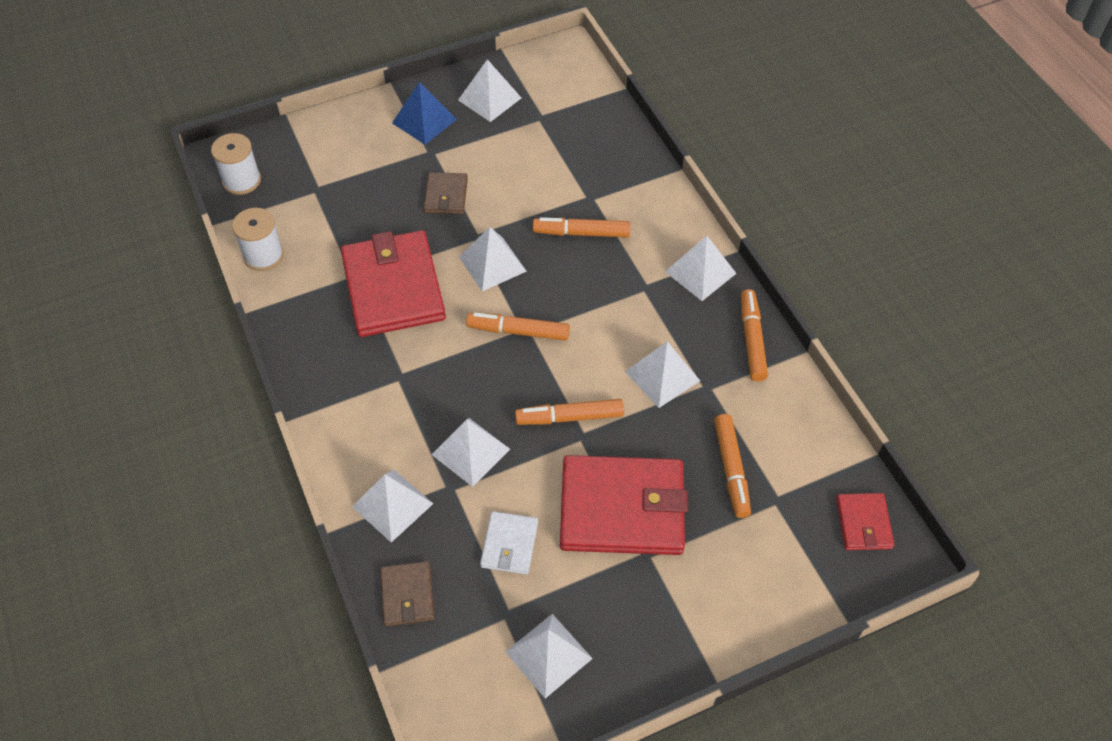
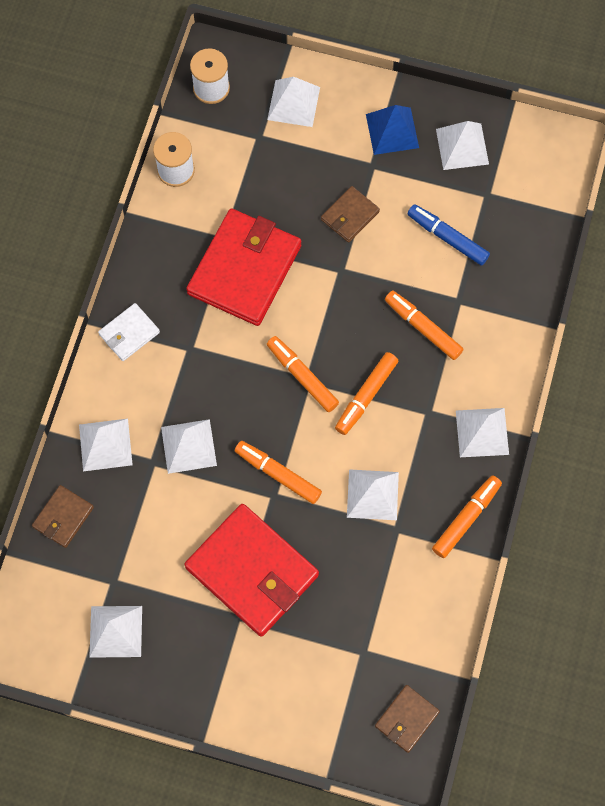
camera: 40 degrees right, 15 degrees up
(492, 264) = (332, 304): white pyramid -> white pyramid (293, 103)
(509, 544) = (156, 535): white wallet -> white wallet (129, 333)
(539, 162) = (447, 238): none -> blue marker
(731, 469) = (353, 605): orange marker -> orange marker (366, 396)
(863, 523) = (406, 719): red wallet -> brown wallet

